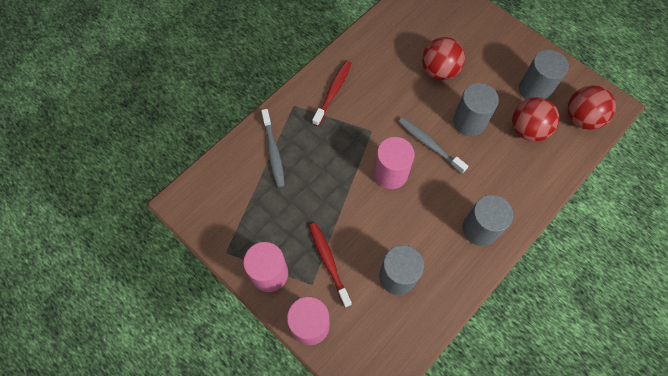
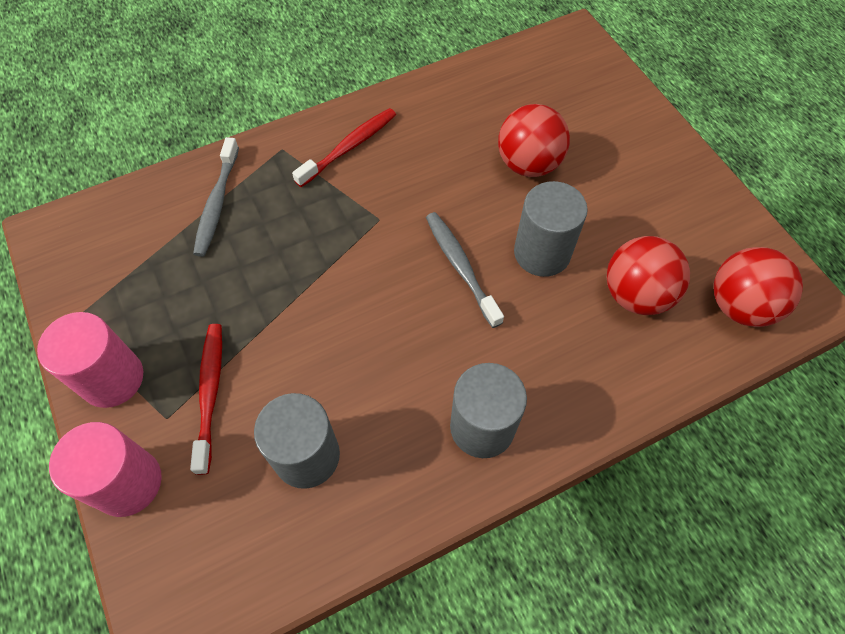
camera: 20 degrees right, 5 degrees down
(390, 173) = (377, 291): pink cylinder -> none
(534, 89) = (675, 236): grey cylinder -> none

